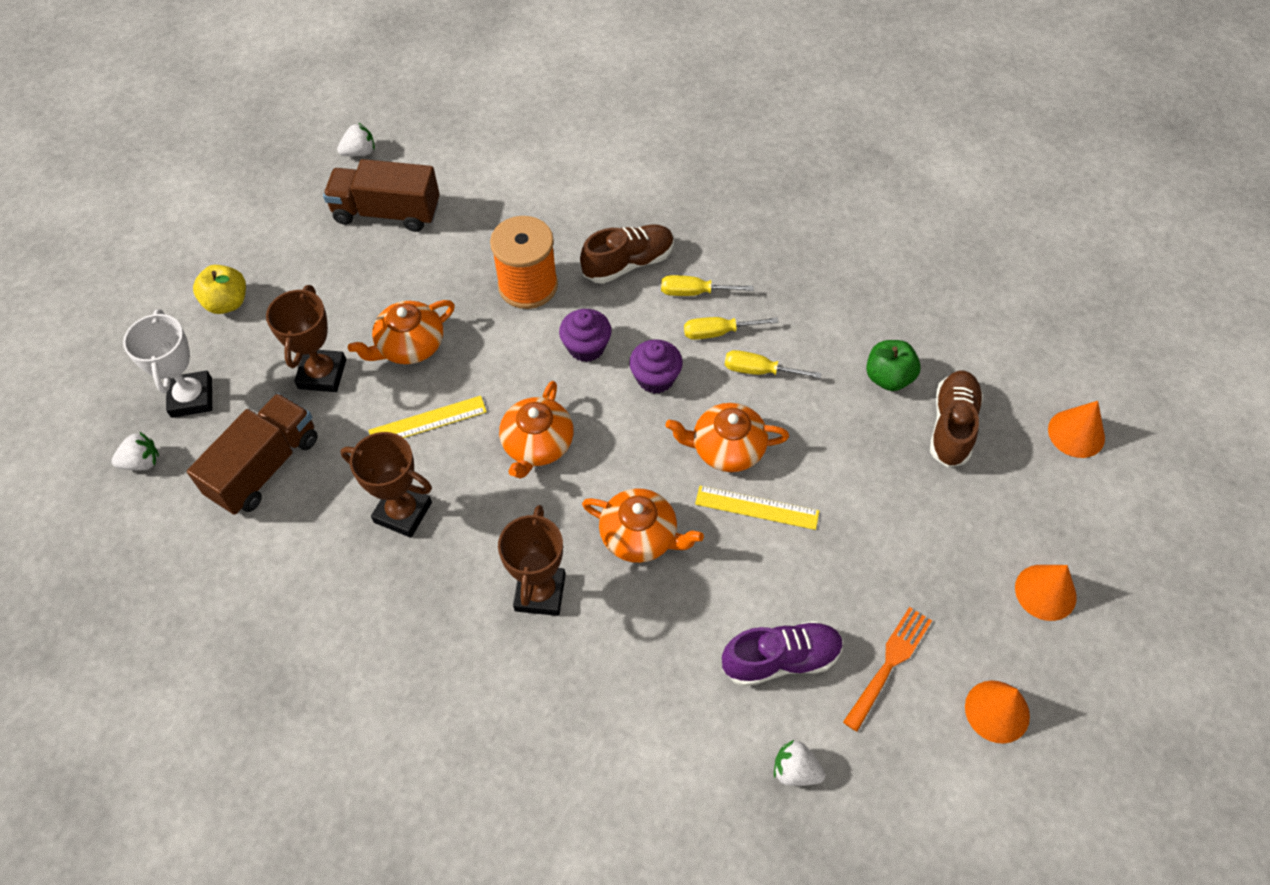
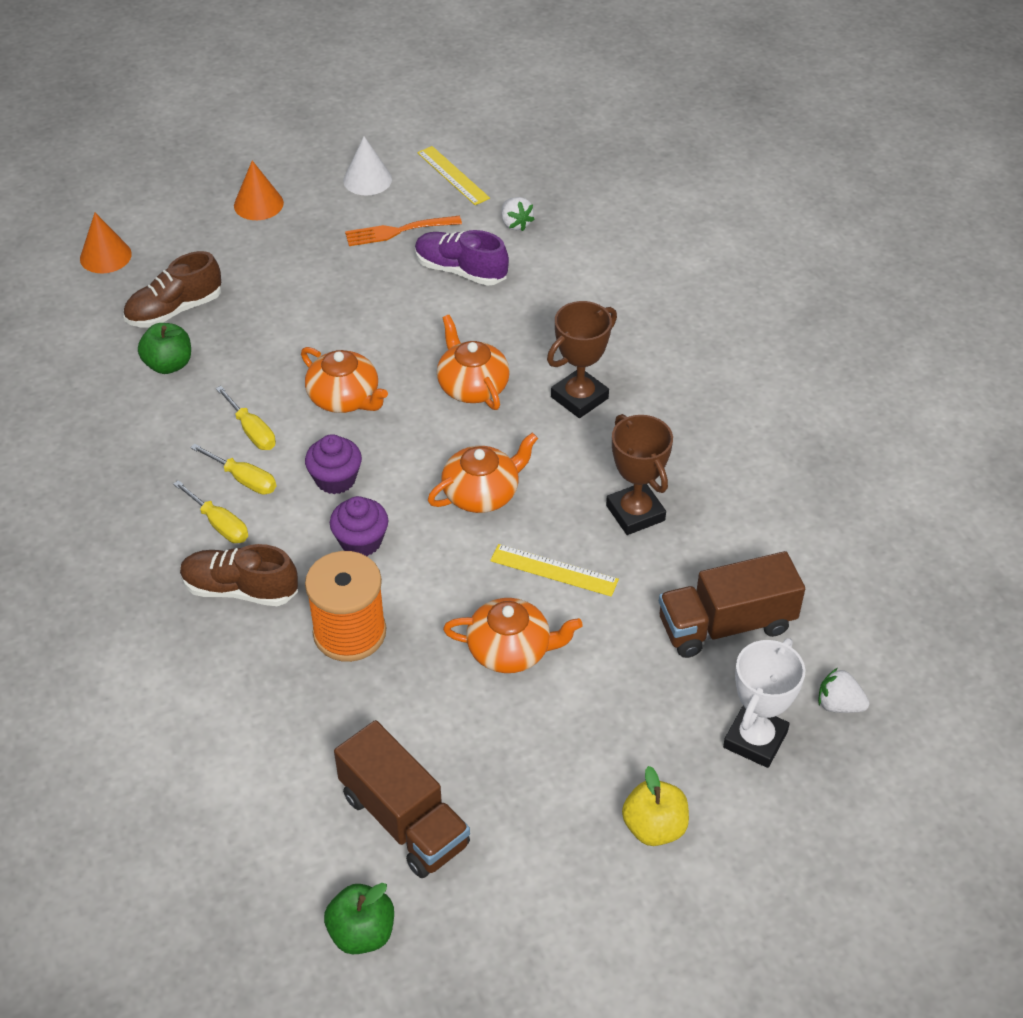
camera: 140 degrees left, 10 degrees down
(322, 374) = (613, 677): brown trophy -> none
(359, 152) = (362, 932): white strawberry -> green apple
(757, 507) = (371, 351): yellow ruler -> yellow ruler (453, 175)
(997, 711) = (367, 179): orange cone -> white cone

